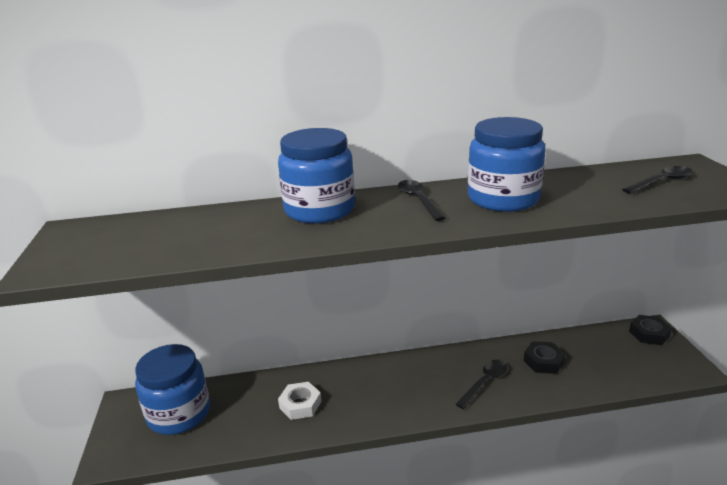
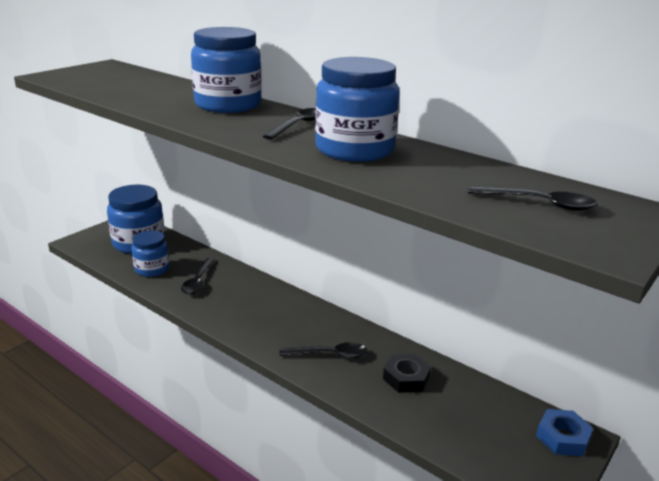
camera: 45 degrees right, 0 degrees up
(240, 425) = (152, 269): none -> blue jar
(300, 404) = (198, 281): white nut -> black spoon
(649, 334) = (562, 437): black nut -> blue nut

